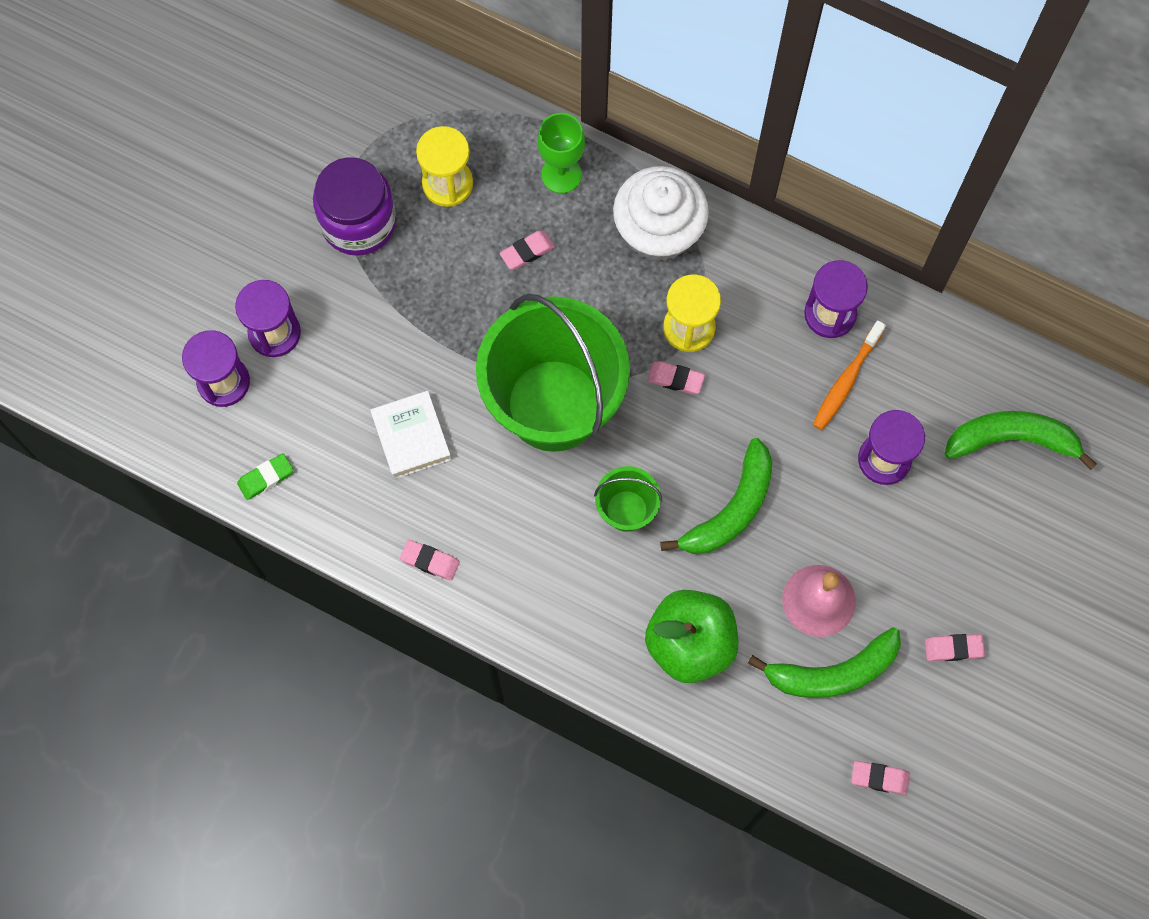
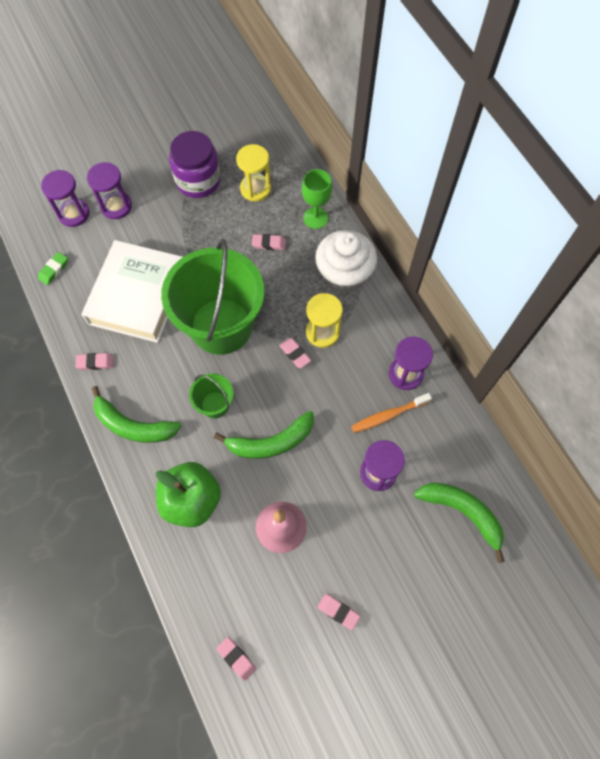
camera: 35 degrees right, 5 degrees down
(266, 478) = (54, 270): green eraser -> green eraser turned 60 degrees counterclockwise
(411, 437) = (138, 296): white book -> white book, size x1.95
(430, 561) = (95, 362): pink eraser -> pink eraser turned 60 degrees counterclockwise
(832, 672) = (257, 574): green banana -> green banana (133, 425)

